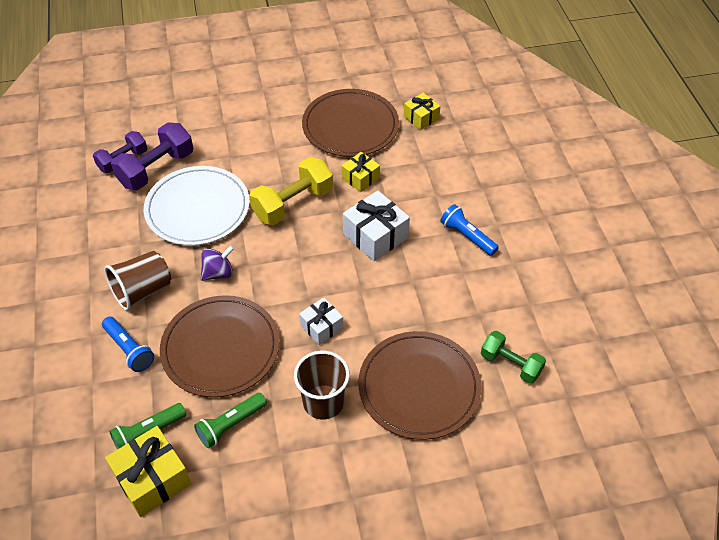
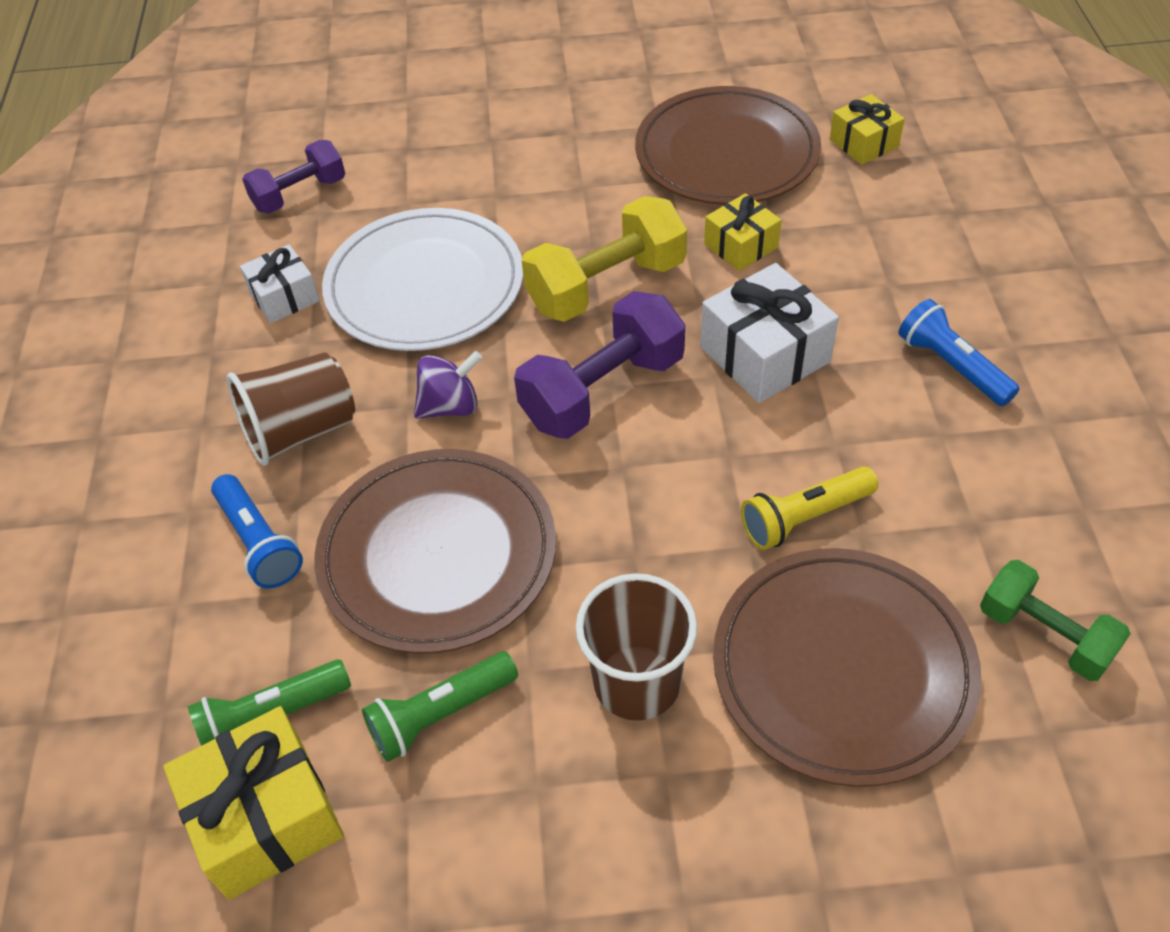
camera: 10 degrees right, 0 degrees up
(156, 169) = (358, 212): purple dumbbell -> purple dumbbell (602, 390)
(321, 327) = (645, 525): white gift -> white gift (284, 297)
(398, 317) = (804, 517): none -> yellow flashlight

